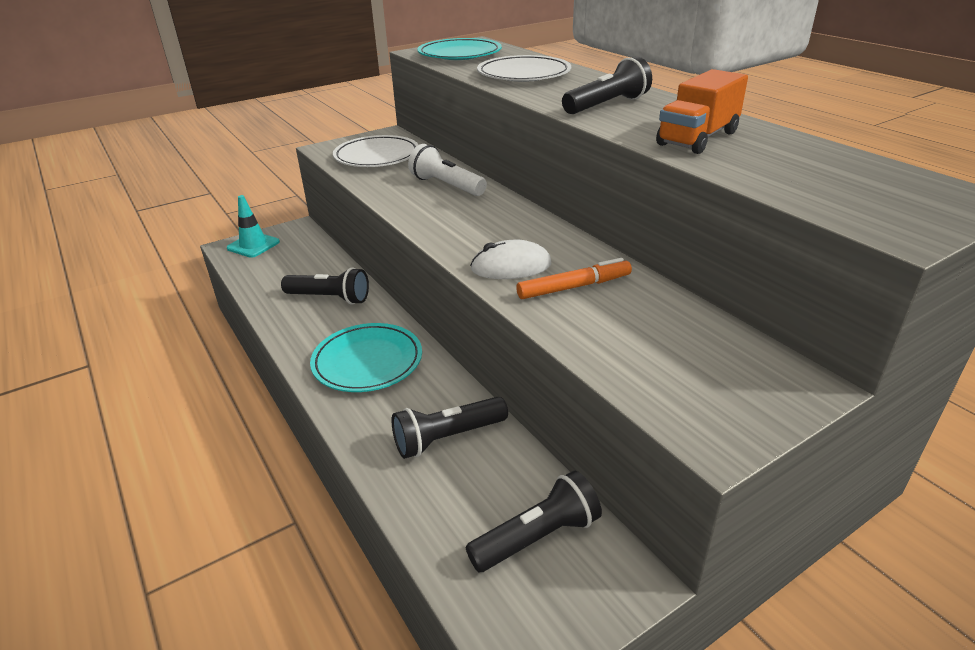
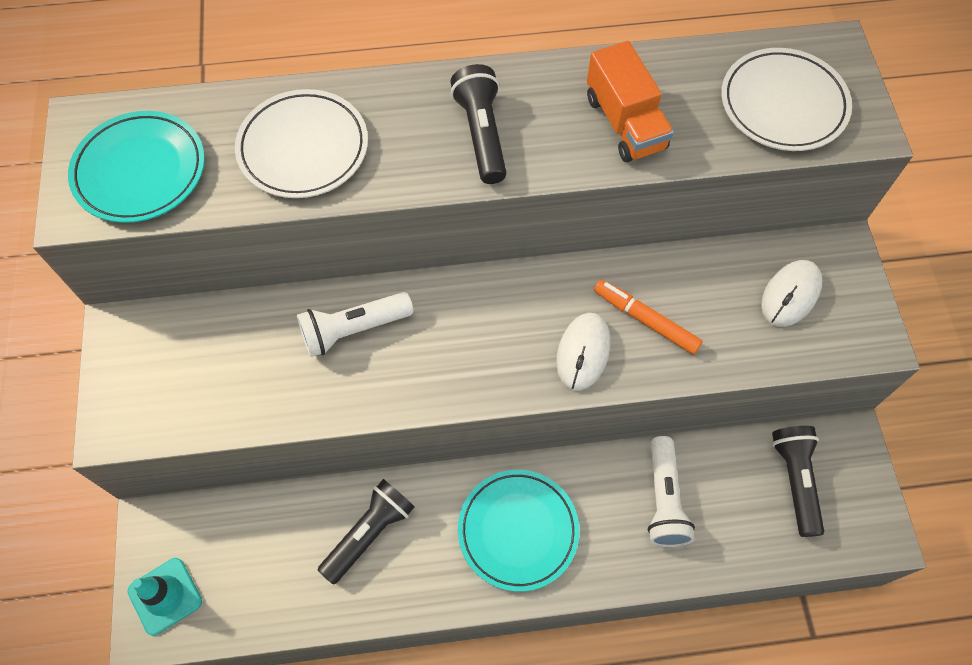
camera: 65 degrees left, 30 degrees up
(377, 156) = (198, 372): white plate -> white plate (783, 104)
(447, 438) = (664, 500): black flashlight -> white flashlight
(573, 287) = (646, 320): orange marker -> orange marker turned 60 degrees counterclockwise
(699, 361) = (790, 295): none -> white mouse

